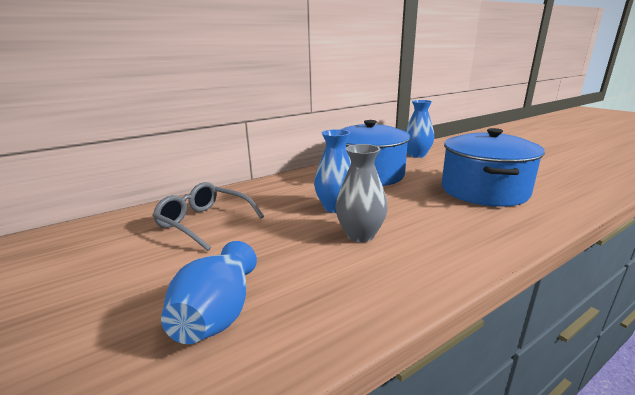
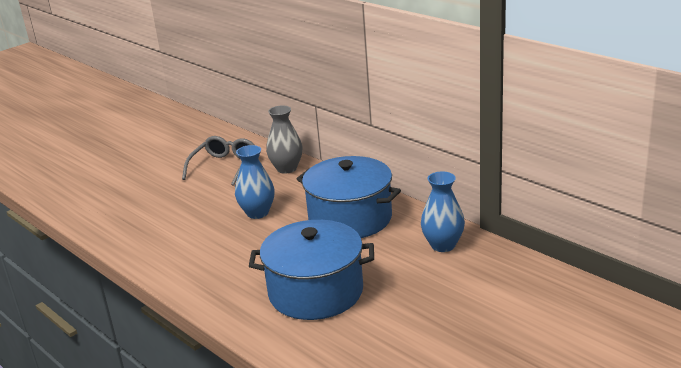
camera: 80 degrees right, 5 degrees up
(218, 313) = (122, 201): blue vase -> none
(360, 235) = (208, 230): grey vase -> grey vase (286, 168)

